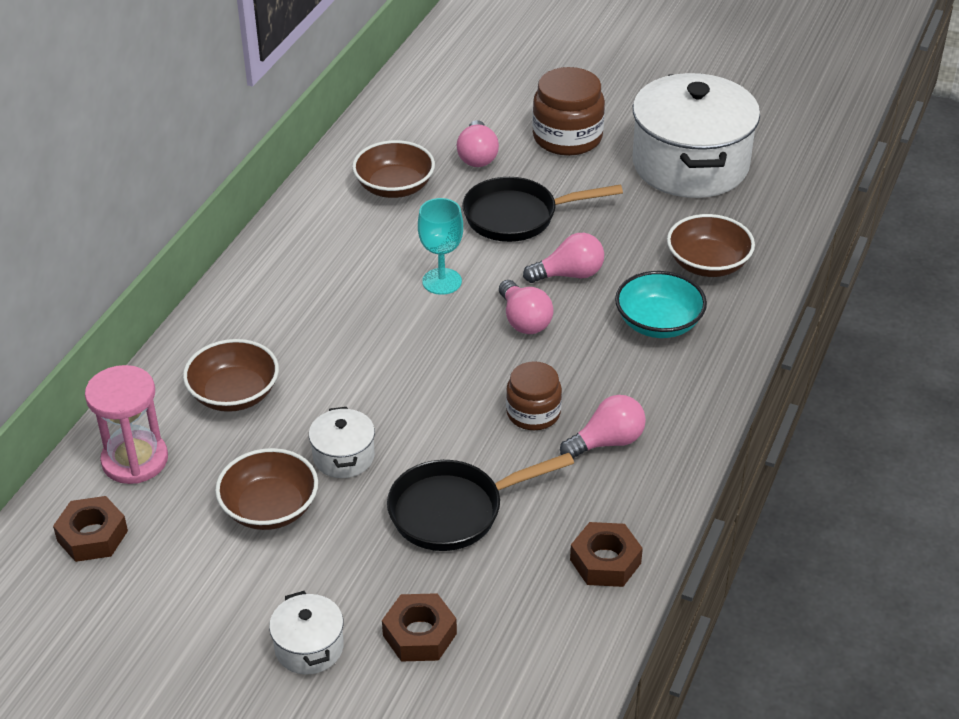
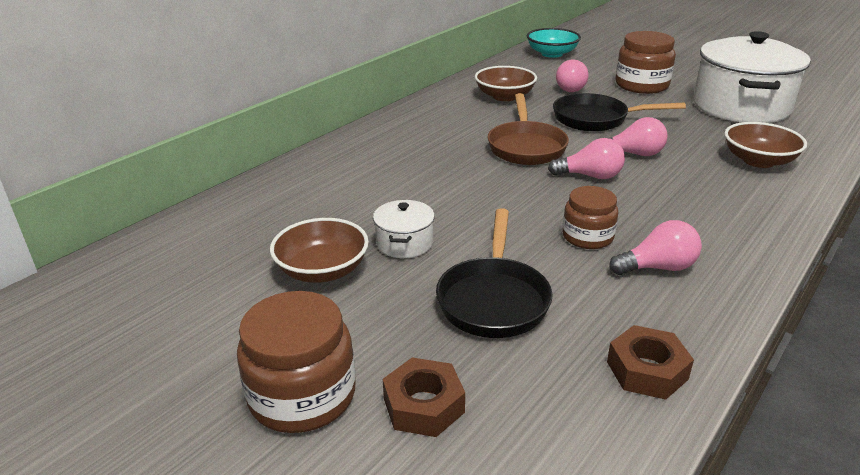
camera: 15 degrees right, 10 degrees down
(92, 536) = (161, 266): brown nut -> none
(135, 460) = (230, 221): pink hourglass -> none
(234, 394) = (332, 191): brown bowl -> none
(309, 647) = (302, 395): white pot -> brown jar
(442, 281) = (526, 146): turquoise goblet -> brown pan
(454, 511) = (494, 299): black pan -> black pan turned 75 degrees counterclockwise
(524, 320) = (590, 176): pink light bulb -> pink light bulb turned 75 degrees counterclockwise
(658, 323) = (713, 191): turquoise bowl -> turquoise bowl (552, 54)

